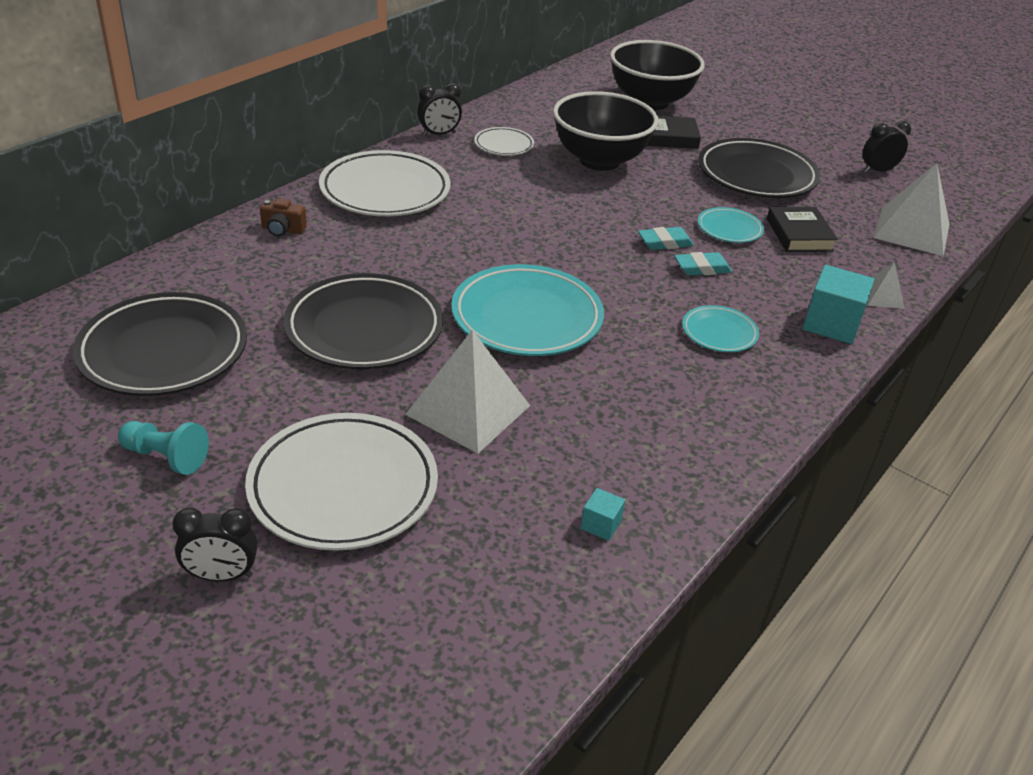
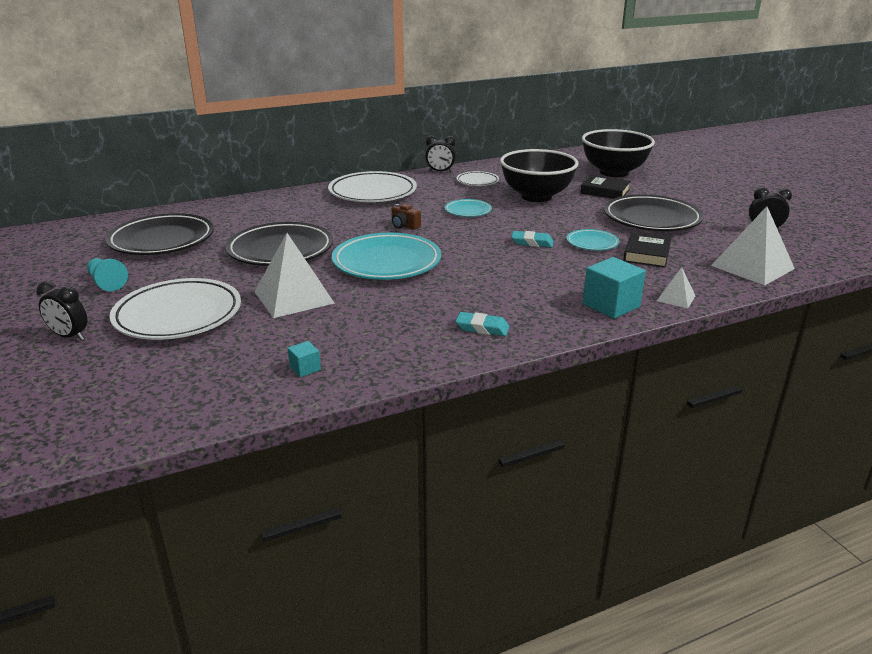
camera: 30 degrees right, 10 degrees down
(283, 230) = (290, 201): brown camera -> brown camera (404, 226)
(702, 268) = (543, 259): turquoise eraser -> turquoise eraser (482, 328)
(719, 333) = (513, 294): turquoise plate -> turquoise plate (468, 211)

